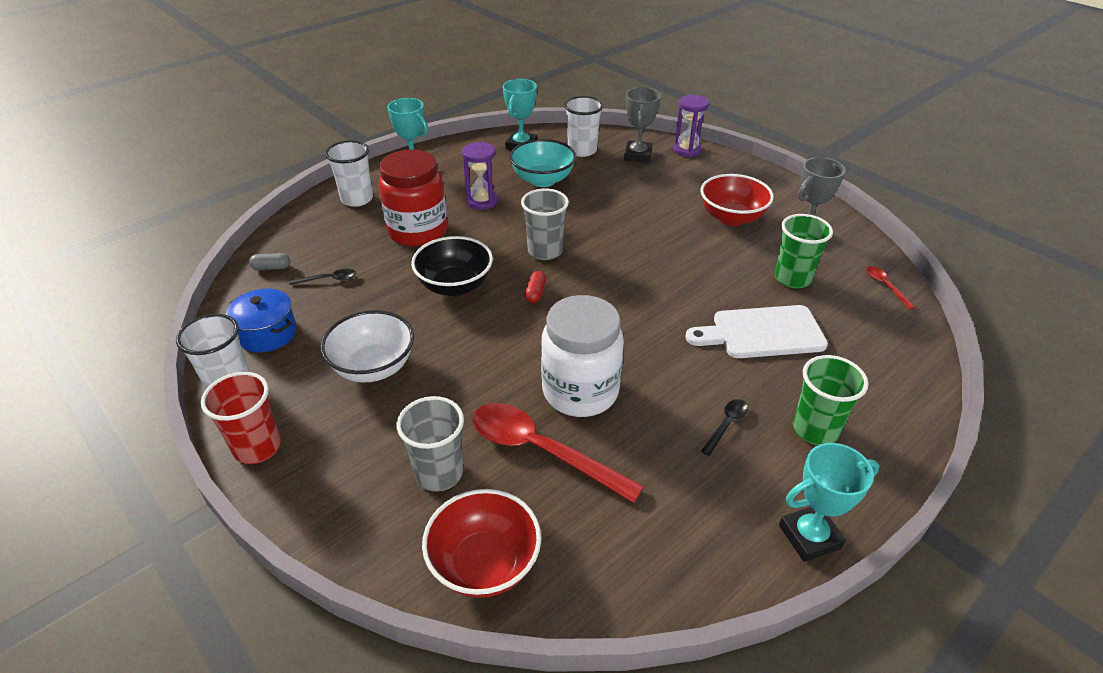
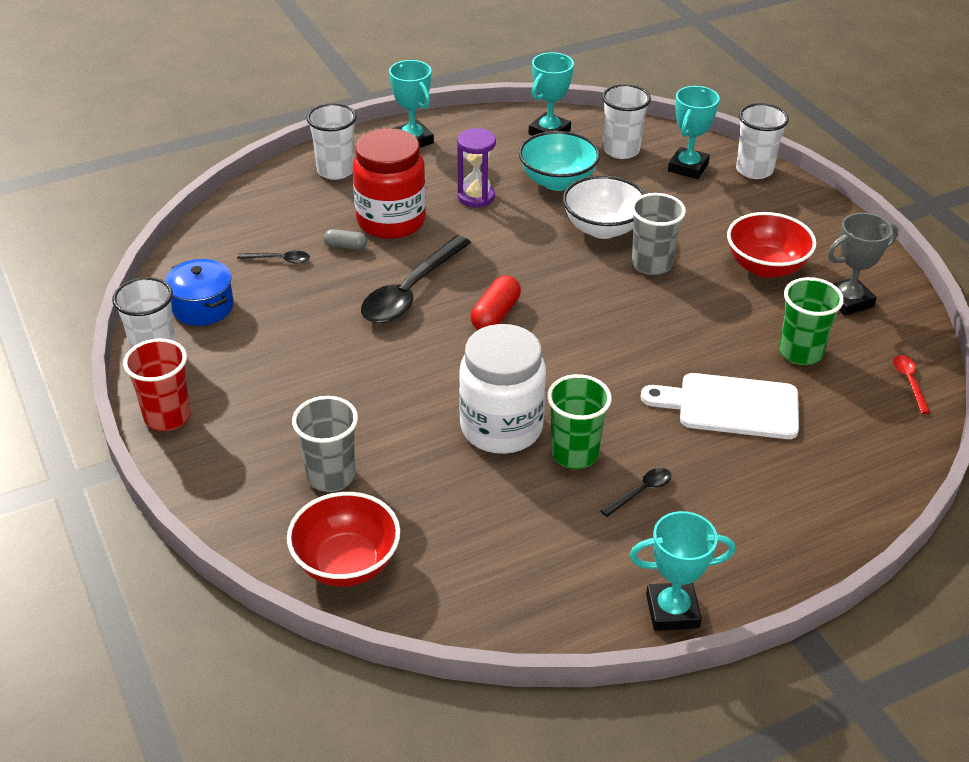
camera: 15 degrees right, 0 degrees up
(271, 267) = (224, 236): grey capsule -> grey capsule (345, 246)
(373, 367) = (299, 362): white bowl -> white bowl (602, 228)
(455, 286) = (411, 291): black bowl -> black spoon
(535, 293) = (495, 315): red capsule -> red capsule, size x1.61
(541, 451) = (438, 476): red spoon -> none
(545, 251) = (525, 269): grey cup -> grey cup (651, 264)
(637, 155) = (688, 167): grey trophy -> turquoise trophy
(687, 150) = (754, 170): purple hourglass -> white cup
(815, 430) = (735, 516): green cup -> green cup (574, 454)

